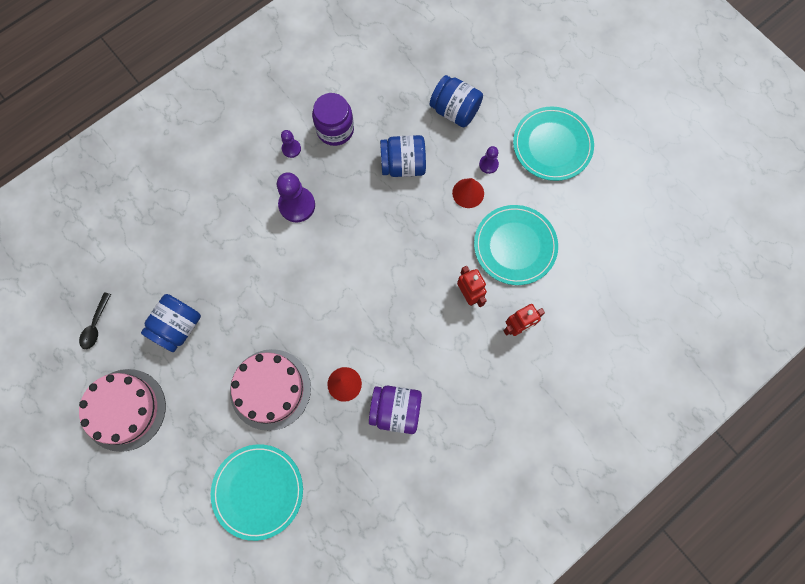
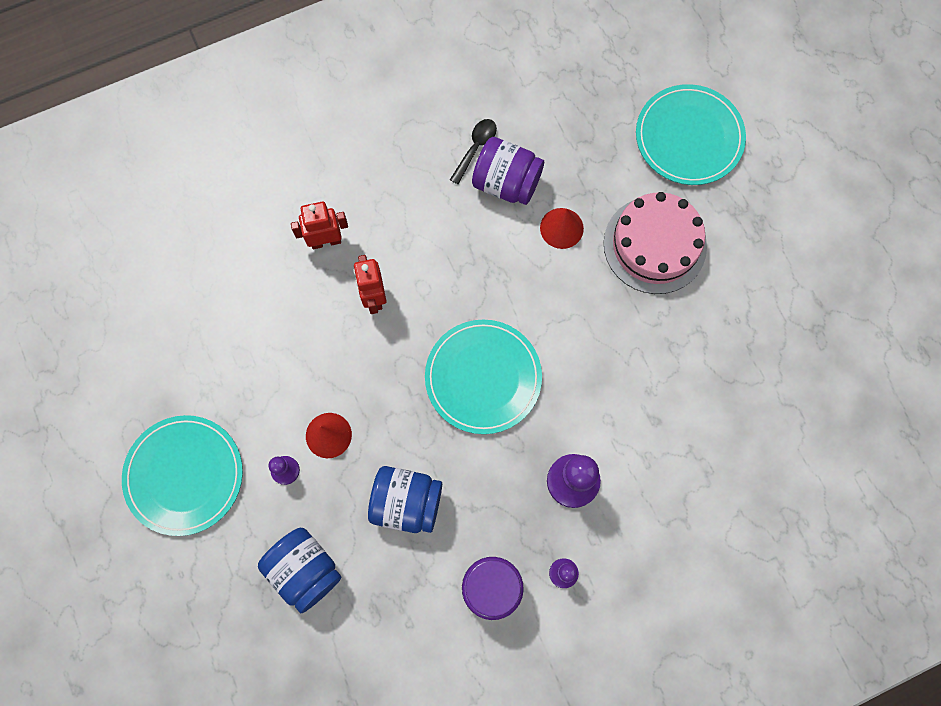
camera: 165 degrees left, 0 degrees up
(95, 325) = (872, 381): black spoon -> black spoon (475, 148)
(125, 409) = (840, 266): pink cake -> none
(178, 327) = (762, 352): blue jar -> none
(515, 246) = (291, 344): turquoise plate -> turquoise plate (483, 377)

